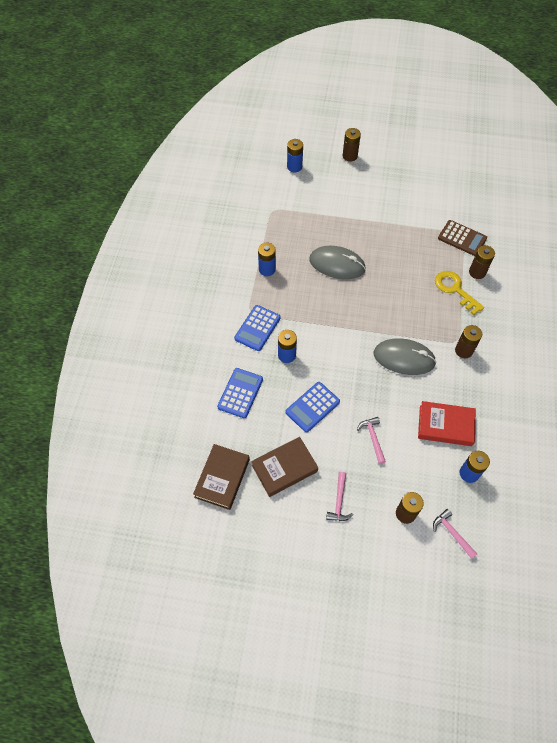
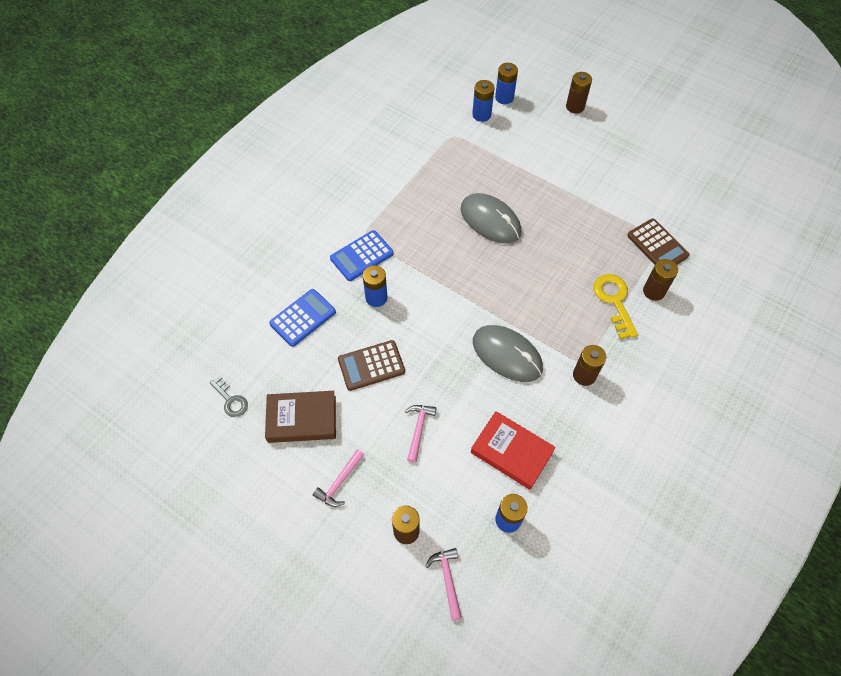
camera: 25 degrees right, 0 degrees up
(222, 478) = (231, 400): brown book -> grey key
(267, 269) = (409, 197): blue battery -> blue battery (481, 115)
(312, 407) = (371, 365): blue calculator -> brown calculator

